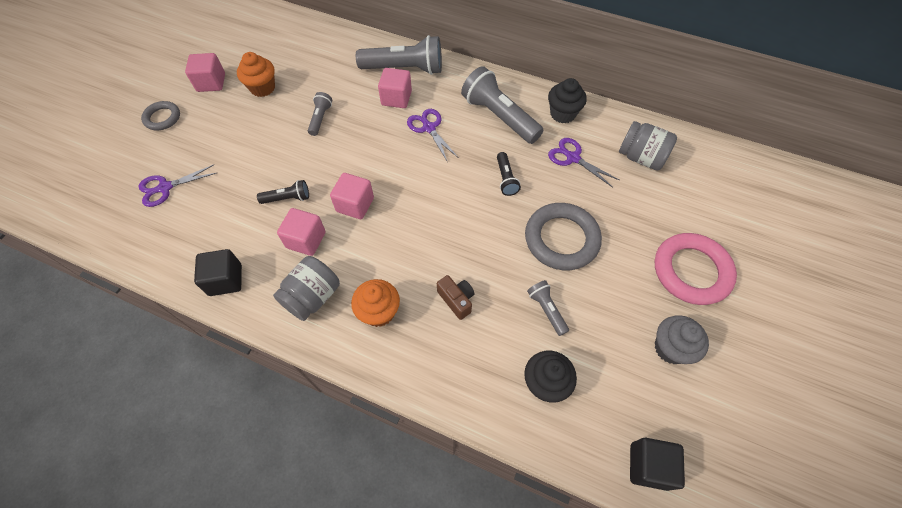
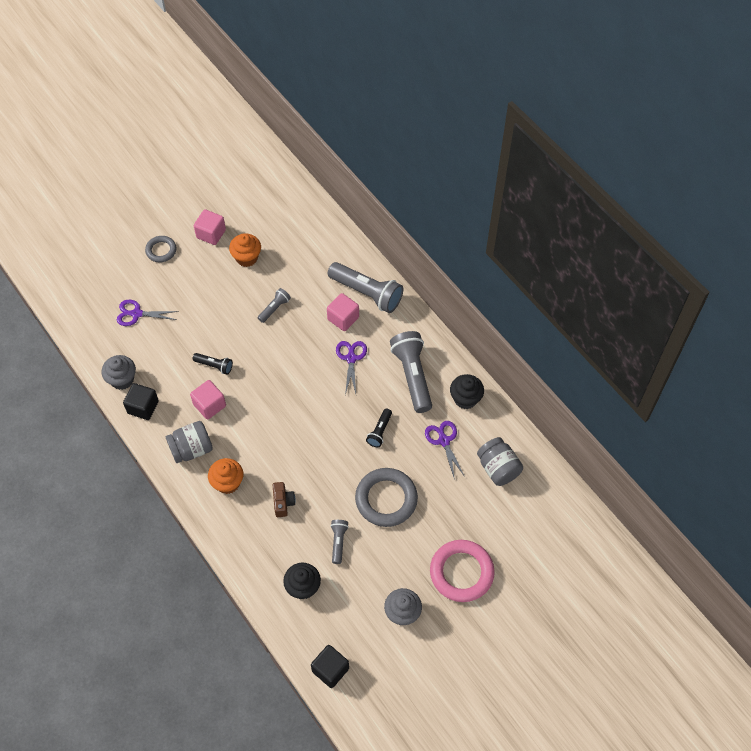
camera: 30 degrees right, 0 degrees up
(182, 262) = (122, 379): none -> grey cupcake
(355, 205) = (258, 395): pink cube -> none

